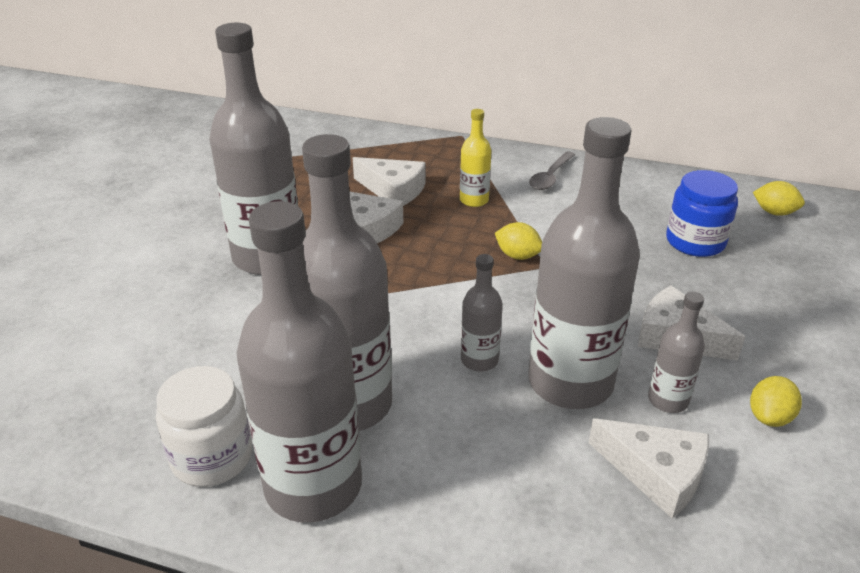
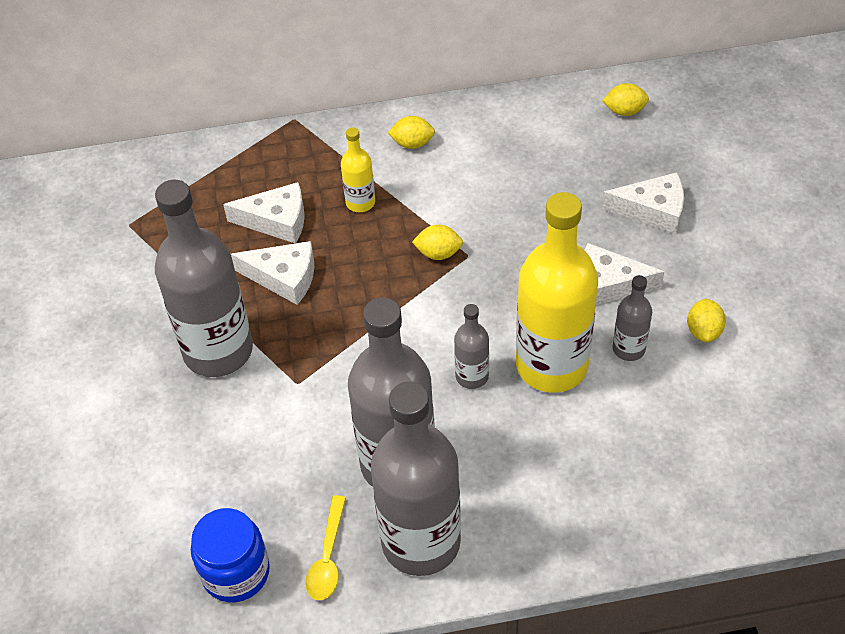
camera: 25 degrees left, 15 degrees up
(212, 457) = (327, 557): white jar -> yellow spoon
(550, 177) = (412, 143): grey spoon -> yellow lemon
(570, 382) = (551, 365): grey bottle -> yellow bottle
(656, 473) = (649, 415): white cheese -> white cheese (653, 210)
(695, 242) = (576, 174): blue jar -> blue jar (236, 572)

